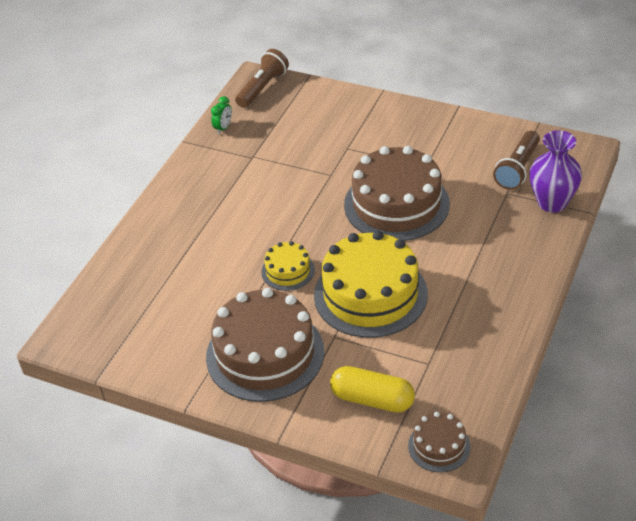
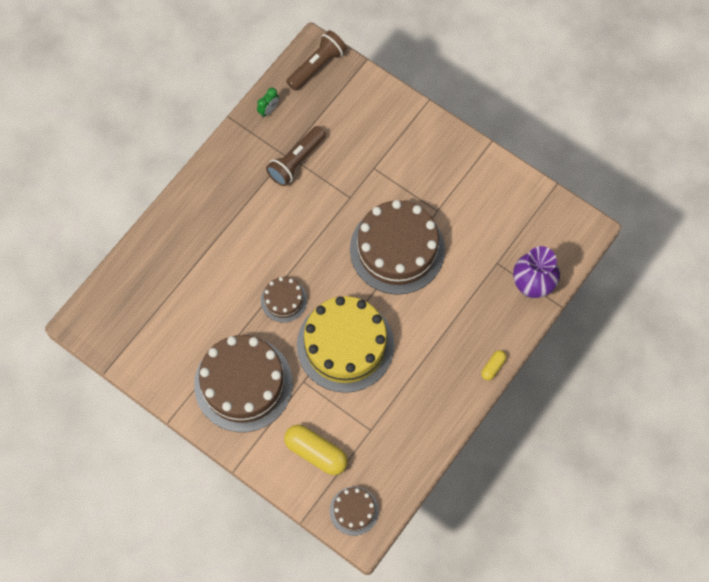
camera: 10 degrees right, 25 degrees up
(288, 271) = (284, 300): yellow cake -> brown cake
(517, 169) = (516, 237): brown flashlight -> brown flashlight (296, 161)
(542, 277) = (493, 367): none -> yellow capsule

